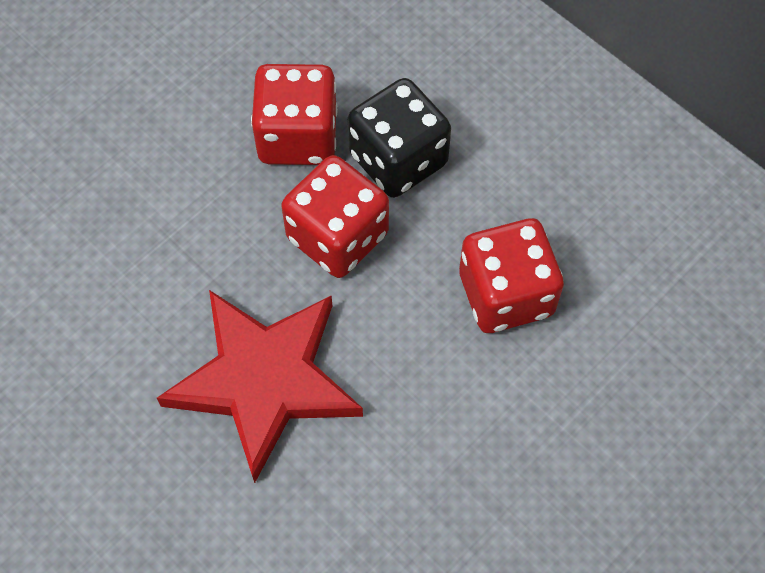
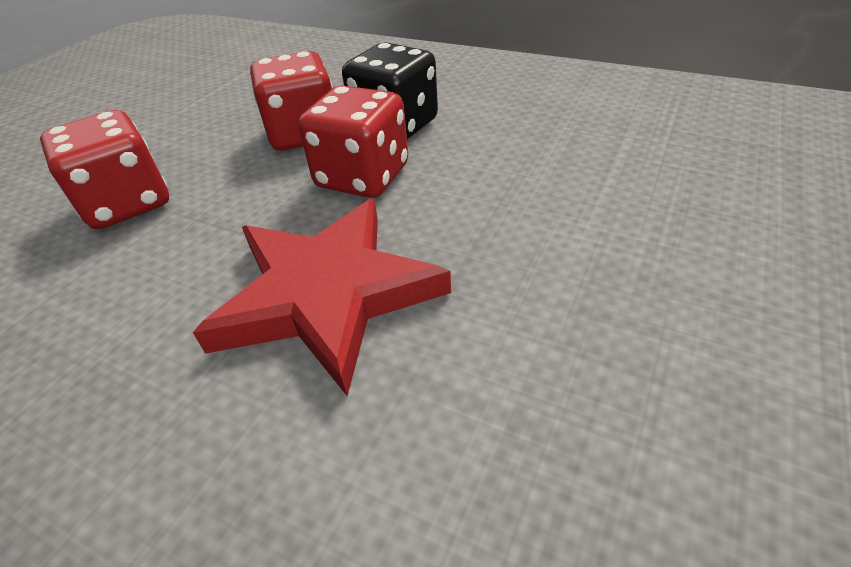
camera: 15 degrees left, 20 degrees down
(506, 294) = (536, 172): red dice -> red dice (127, 203)

